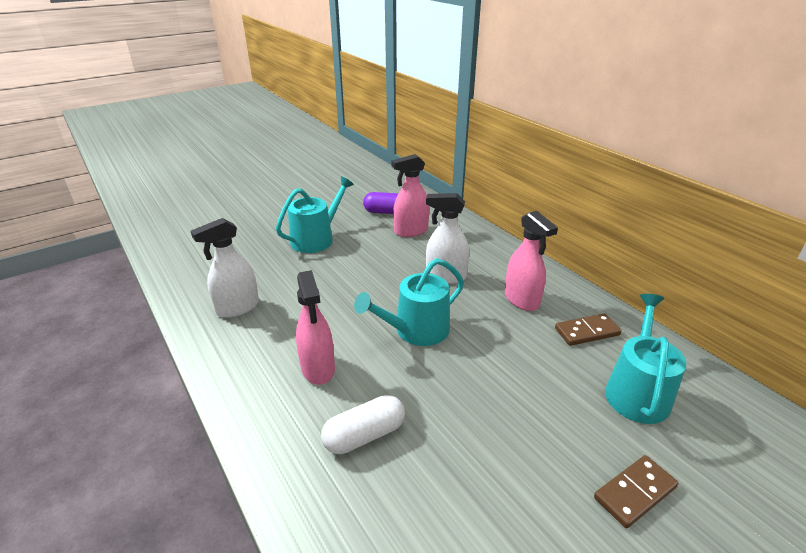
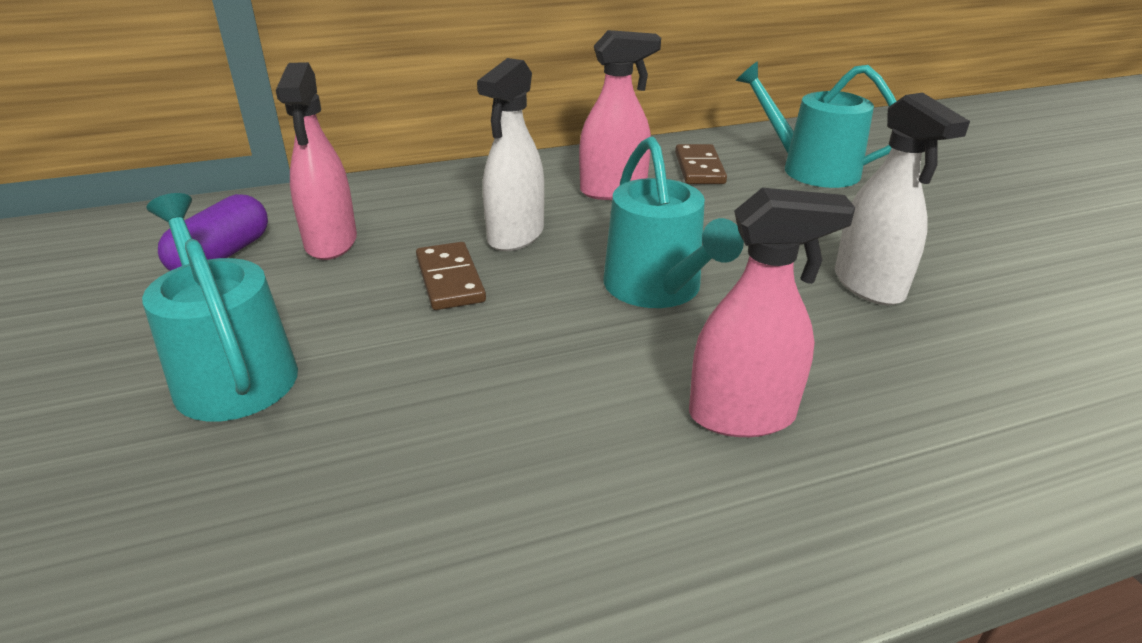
camera: 75 degrees left, 0 degrees up
(237, 308) = (465, 550): white spray bottle -> white spray bottle (869, 285)
(364, 435) = (912, 378): white capsule -> none
(635, 493) = (961, 207): brown domino -> brown domino (450, 279)

